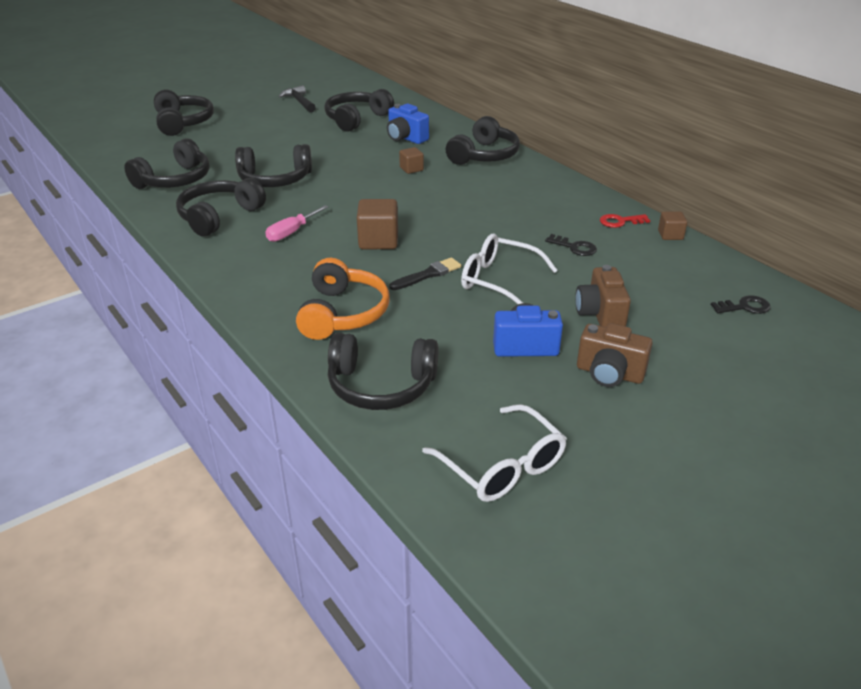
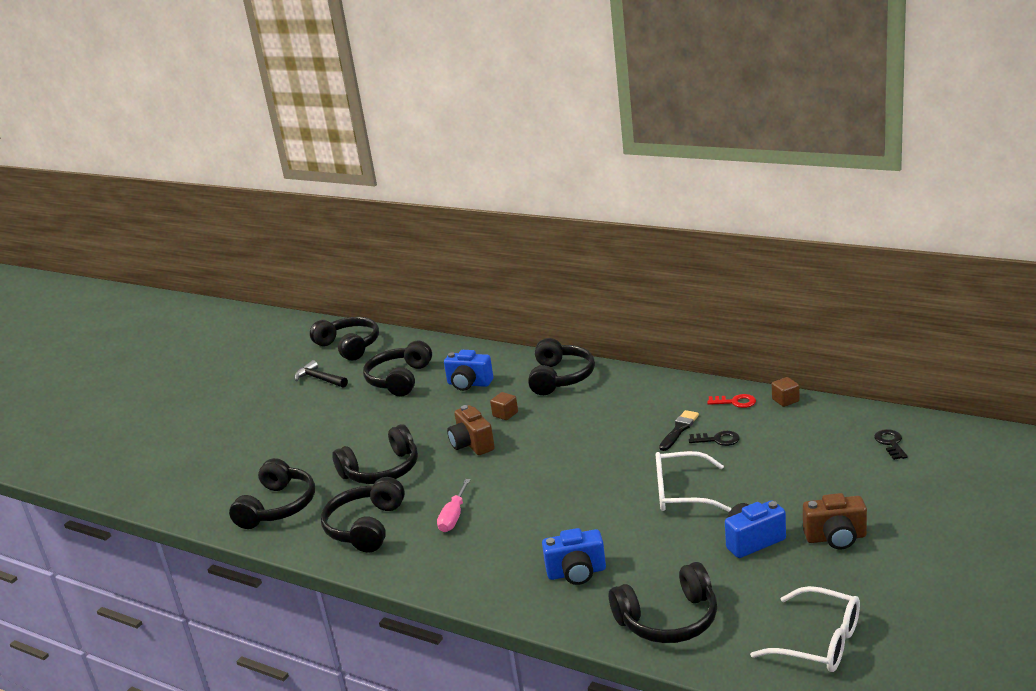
camera: 20 degrees left, 10 degrees down
(183, 123) = (217, 443): black headphones -> black headphones (349, 346)
(343, 313) = (576, 573): orange headphones -> blue camera
(378, 241) = (543, 495): brown cube -> none
(428, 274) = (617, 510): black brush -> black brush (679, 429)
(600, 314) = (788, 491): brown camera -> brown camera (472, 444)
(620, 221) = (735, 402): red key -> red key turned 135 degrees counterclockwise
(744, 307) = (890, 443): black key -> black key turned 60 degrees counterclockwise

